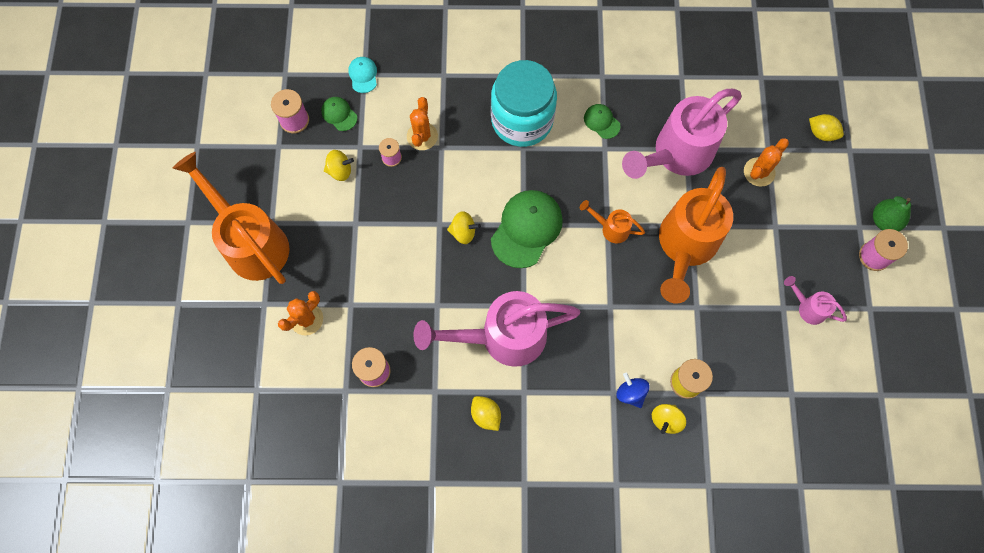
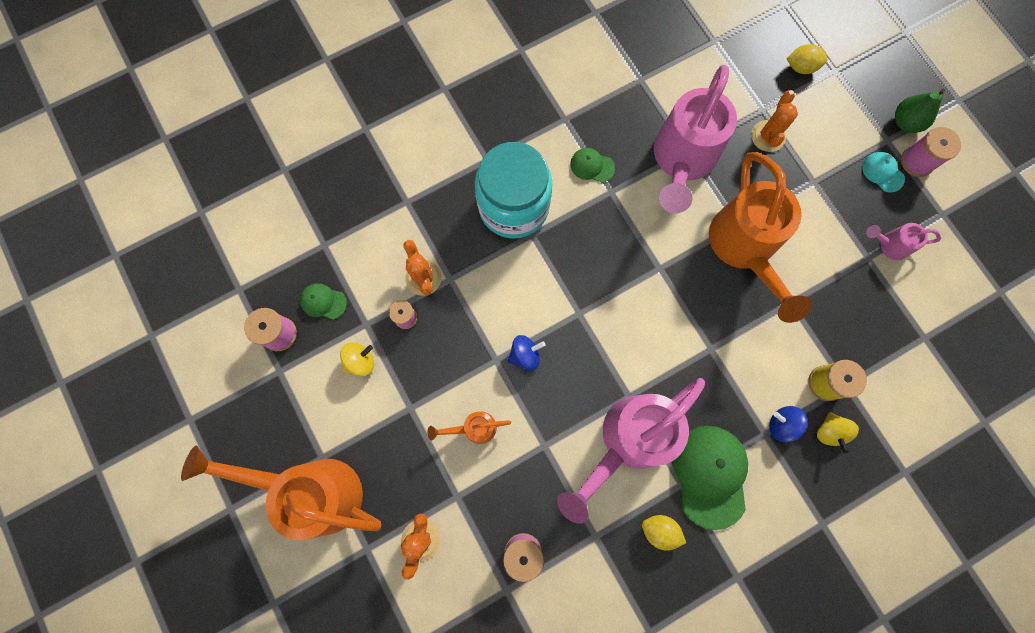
camera: 30 degrees left, 5 degrees up
(363, 75) = (323, 246): turquoise cap -> turquoise cap (882, 172)
(463, 232) = (525, 355): yellow spinning top -> blue spinning top
(526, 229) = (585, 316): green cap -> green cap (710, 475)
(610, 228) = (664, 269): orange watering can -> orange watering can (473, 428)

